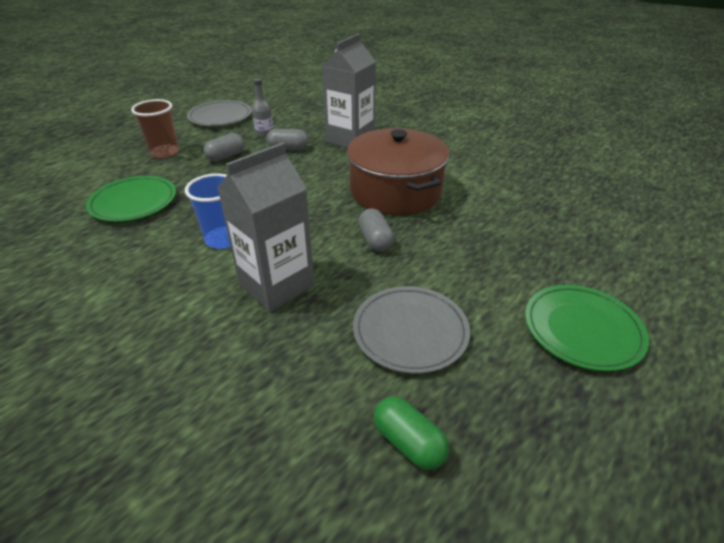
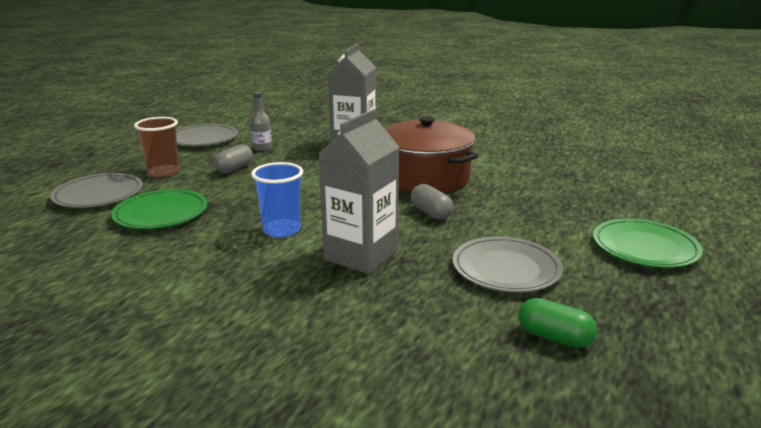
camera: 15 degrees left, 15 degrees down
(98, 172) = (98, 195): none -> grey plate
(288, 149) = (296, 157): grey capsule -> none

